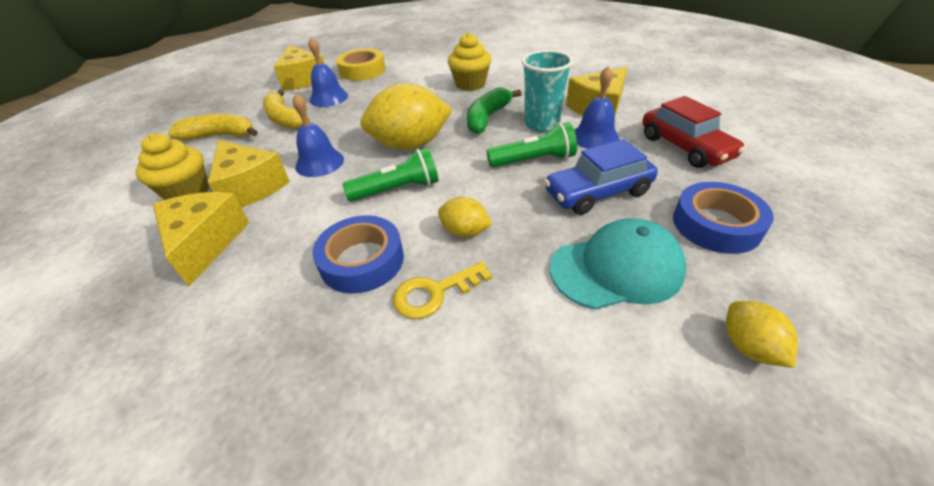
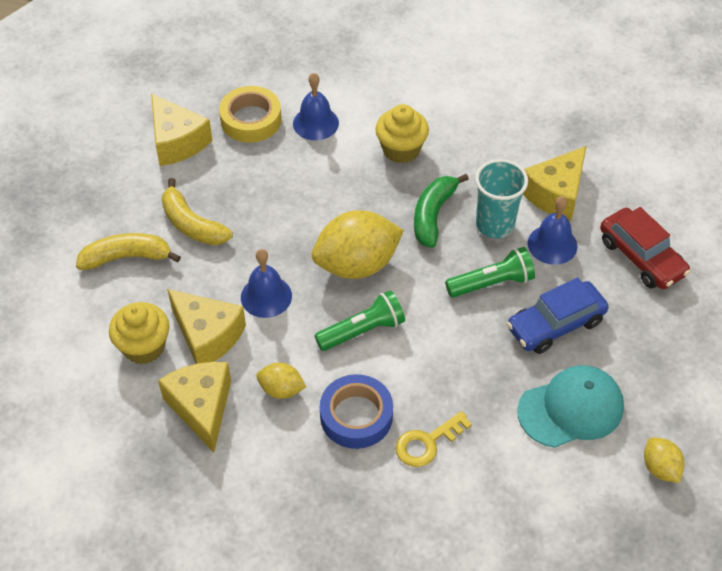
camera: 10 degrees left, 10 degrees up
(329, 98) = (229, 180): blue bell -> blue bell (315, 123)
(465, 232) = (439, 379): yellow lemon -> yellow lemon (281, 390)
(716, 224) = (656, 357): blue tape -> none

